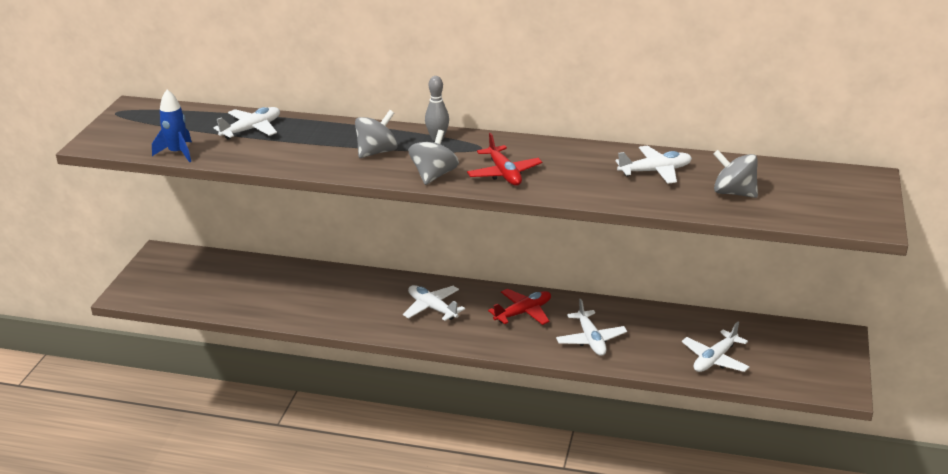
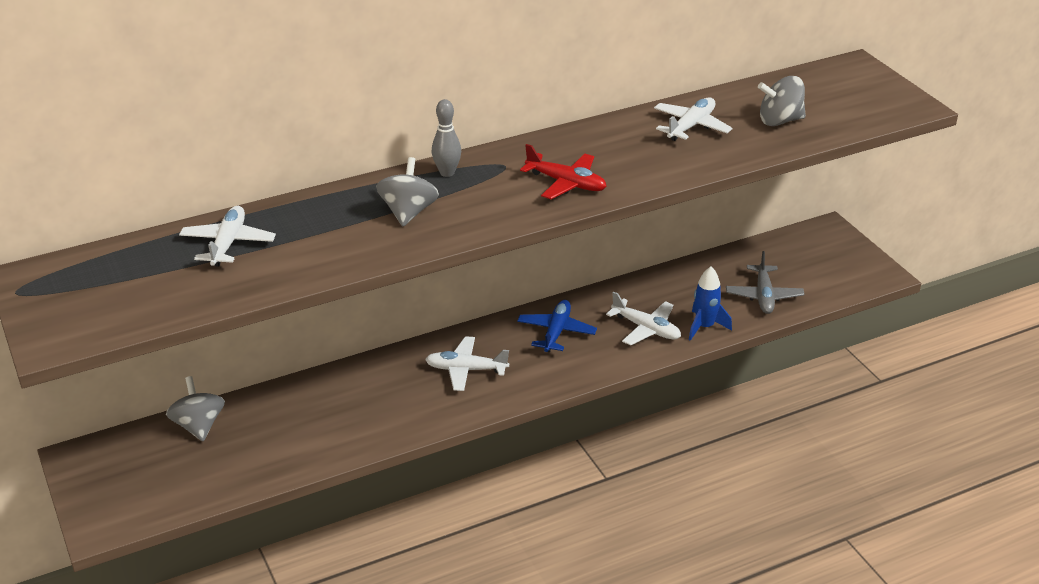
camera: 40 degrees left, 5 degrees up
(177, 153) = (182, 307): blue rocket -> blue rocket (704, 327)
(434, 175) = (503, 213): grey spinning top -> grey spinning top (199, 426)
(523, 312) = (556, 332): red plane -> blue plane
(715, 359) = (763, 296): white plane -> grey plane

